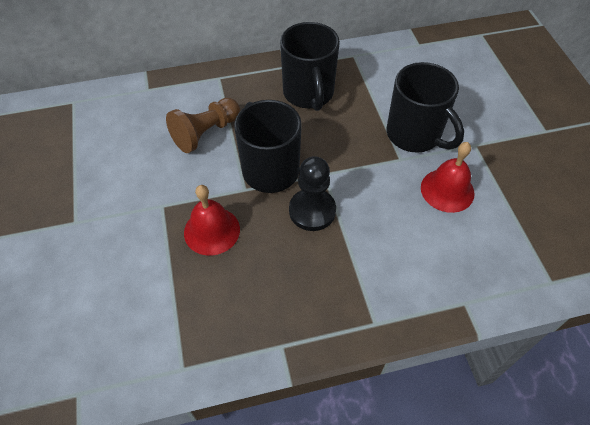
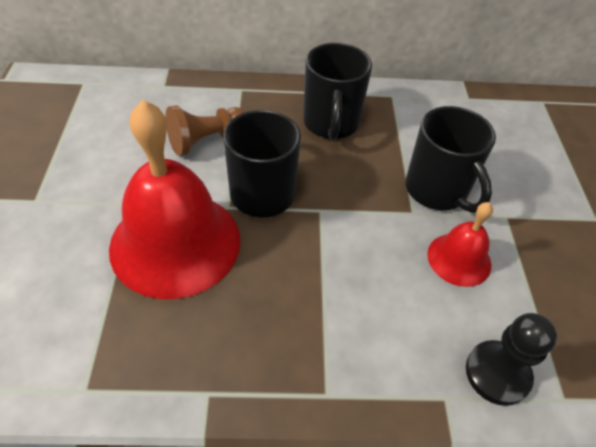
camera: 10 degrees right, 5 degrees down
(212, 230) = (175, 242): red bell -> red bell, size x2.00
(312, 211) = (294, 247): black pawn -> black pawn (497, 373)

